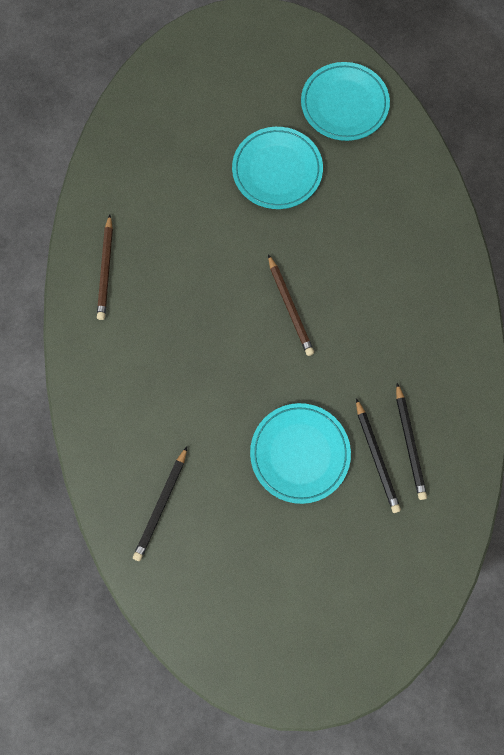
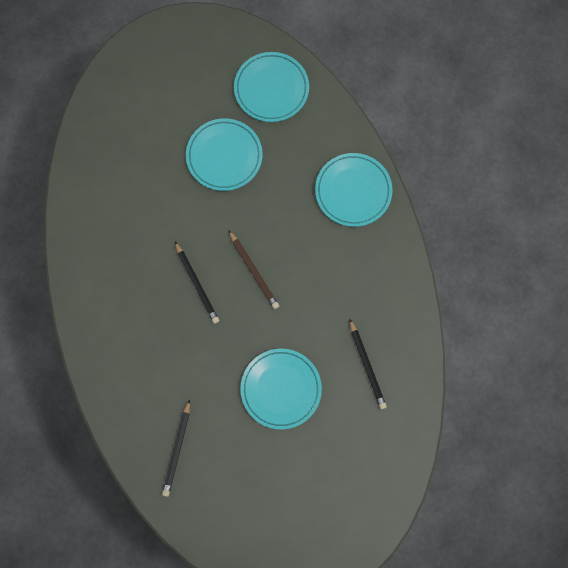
camera: 10 degrees left, 0 degrees up
(106, 270) = (96, 265): brown pencil -> none
(376, 457) = (342, 381): black pencil -> black pencil (197, 284)
(422, 234) = (353, 191): none -> turquoise plate

